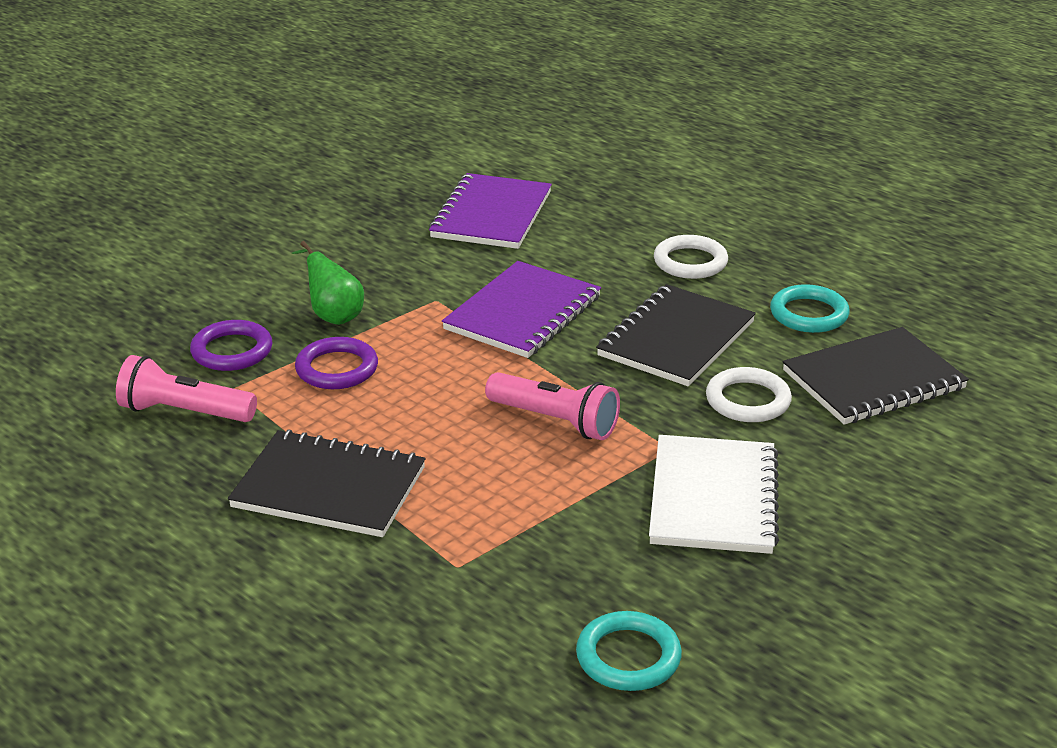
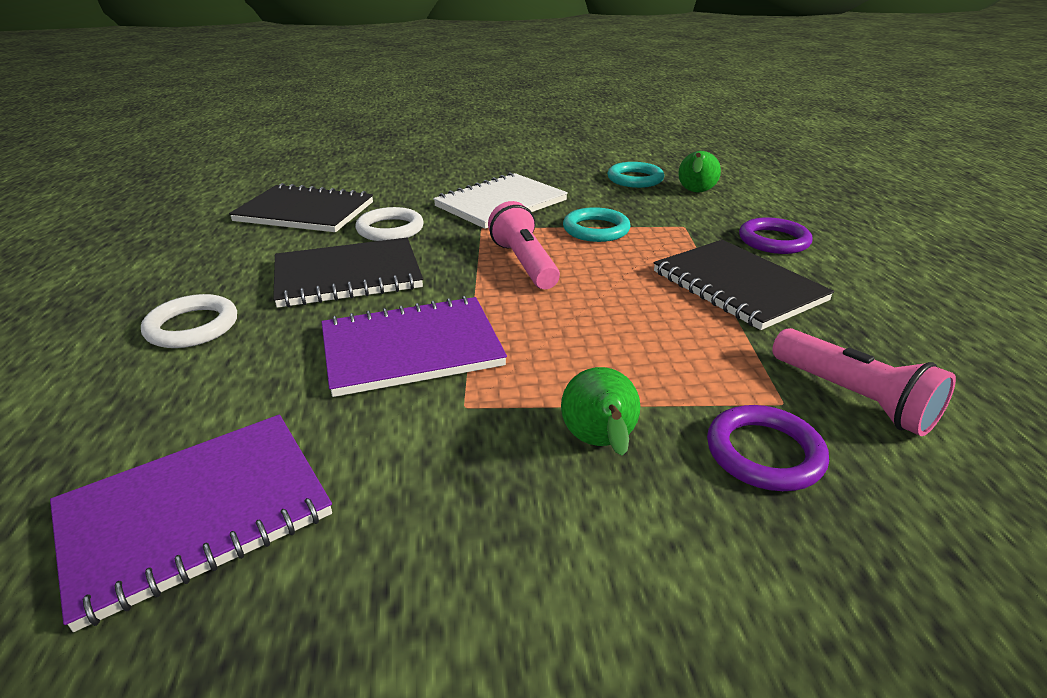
camera: 140 degrees left, 0 degrees up
(337, 369) = (653, 374): purple ring -> purple ring (773, 241)
(507, 661) = (695, 193): none -> green pear
(809, 314) = (235, 253): turquoise ring -> turquoise ring (596, 229)

